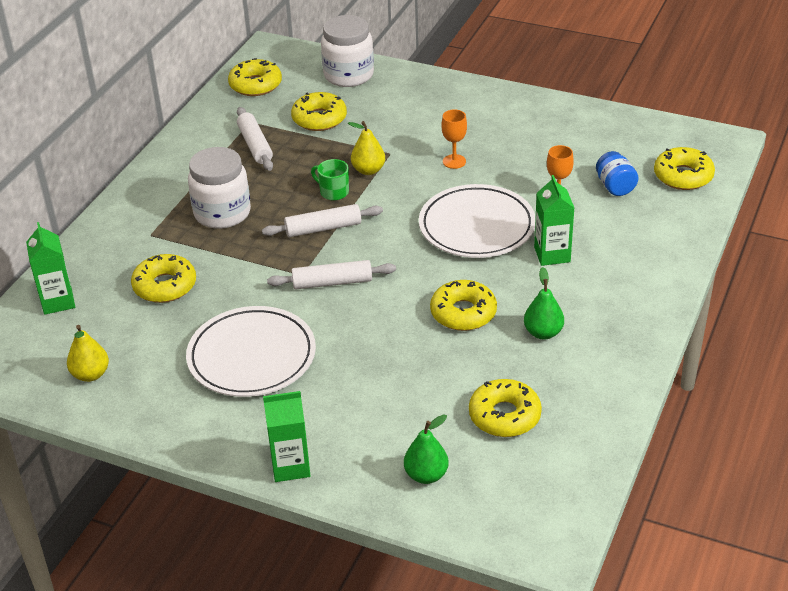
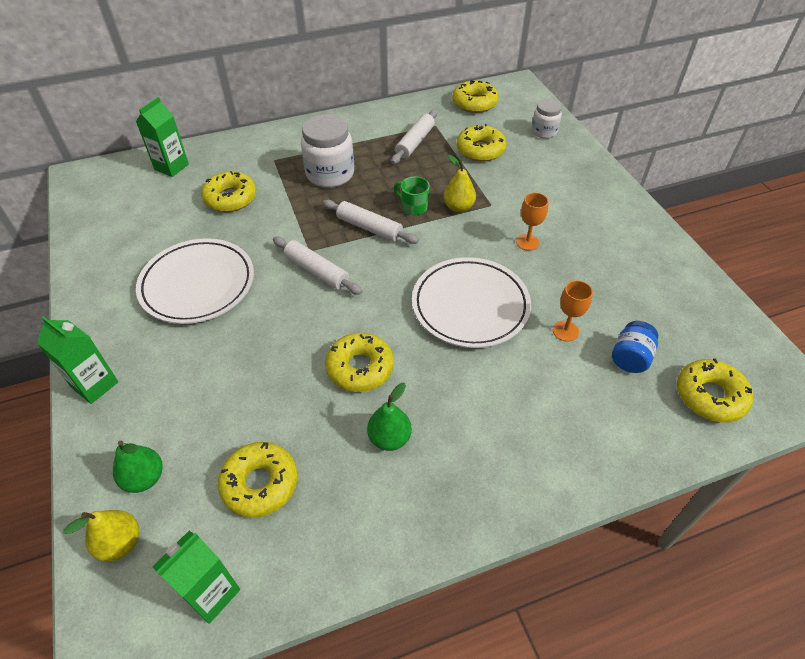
camera: 45 degrees right, 10 degrees up
(91, 374) = (114, 224): yellow pear -> yellow pear (120, 543)
(333, 192) = (413, 207): green mug -> green mug turned 45 degrees counterclockwise
(348, 75) = (544, 132): white jar -> white jar, size x0.58
(552, 254) = (493, 375): green carton -> green carton (211, 593)

